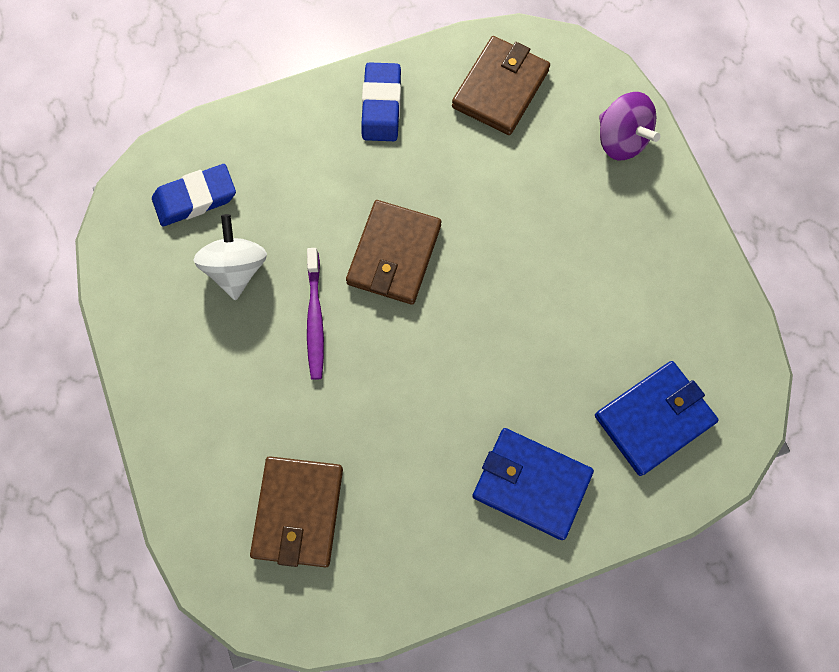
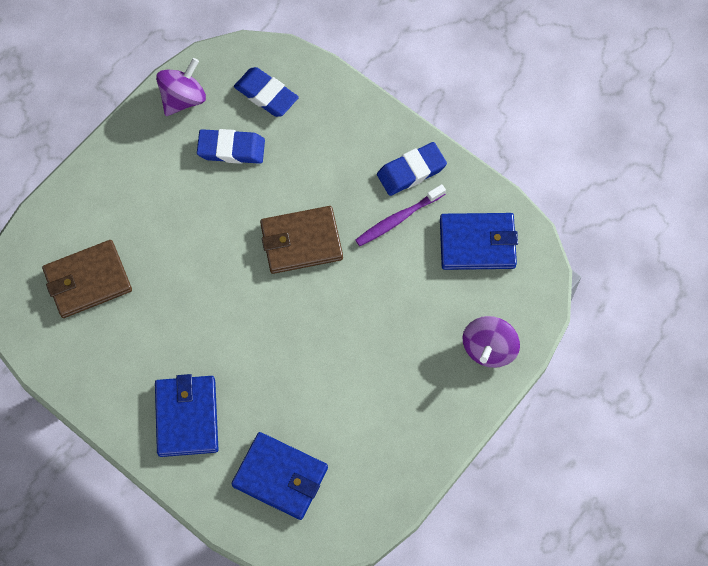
camera: 60 degrees right, 5 degrees down
(138, 287) = (183, 98): none -> purple spinning top
(236, 268) = (231, 149): white spinning top -> blue eraser
(315, 318) = (224, 217): purple toothbrush -> purple toothbrush (398, 219)
(500, 89) = (477, 243): brown wallet -> blue wallet

